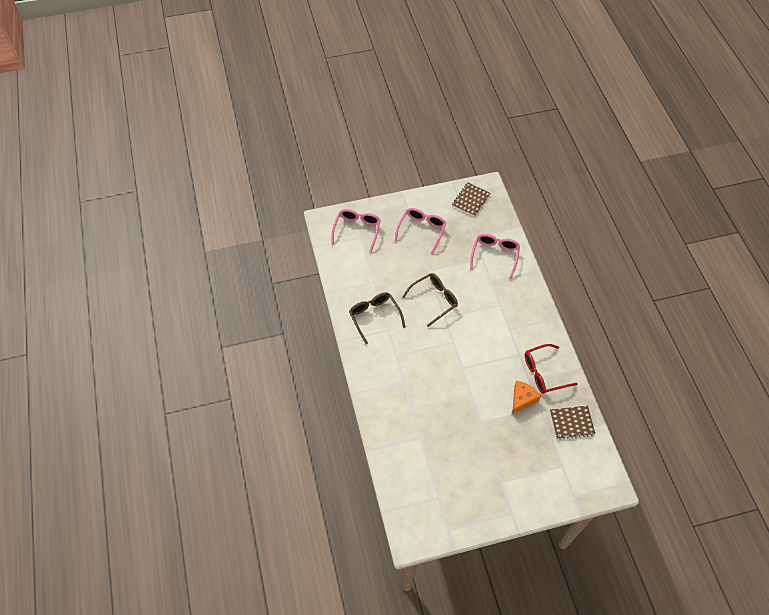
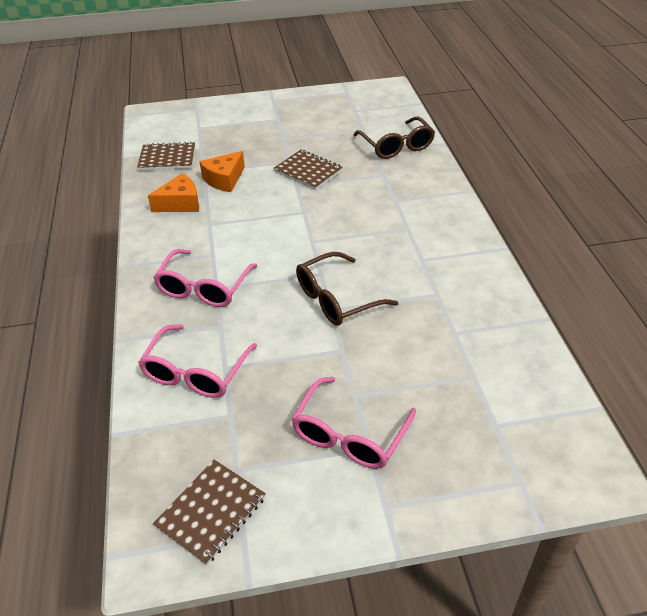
camera: 175 degrees left, 15 degrees down
(357, 230) = (508, 442): pink glasses -> pink glasses (204, 287)
(374, 317) = (448, 278): brown glasses -> brown glasses (396, 146)
(466, 411) = (308, 171): none -> brown notebook
(544, 373) = (180, 203): red glasses -> orange cheese

